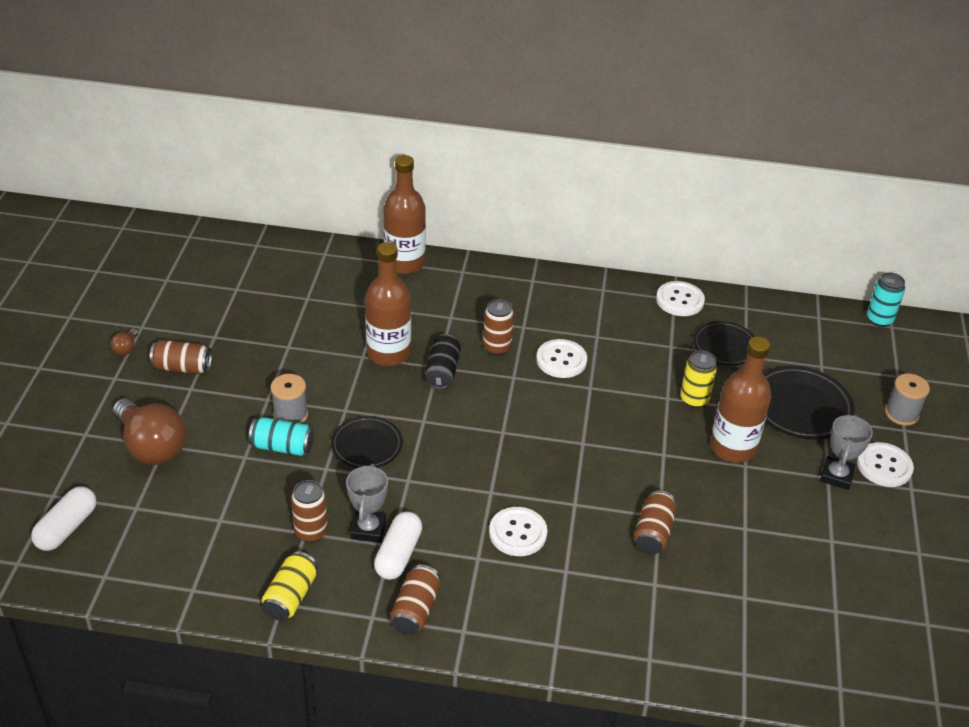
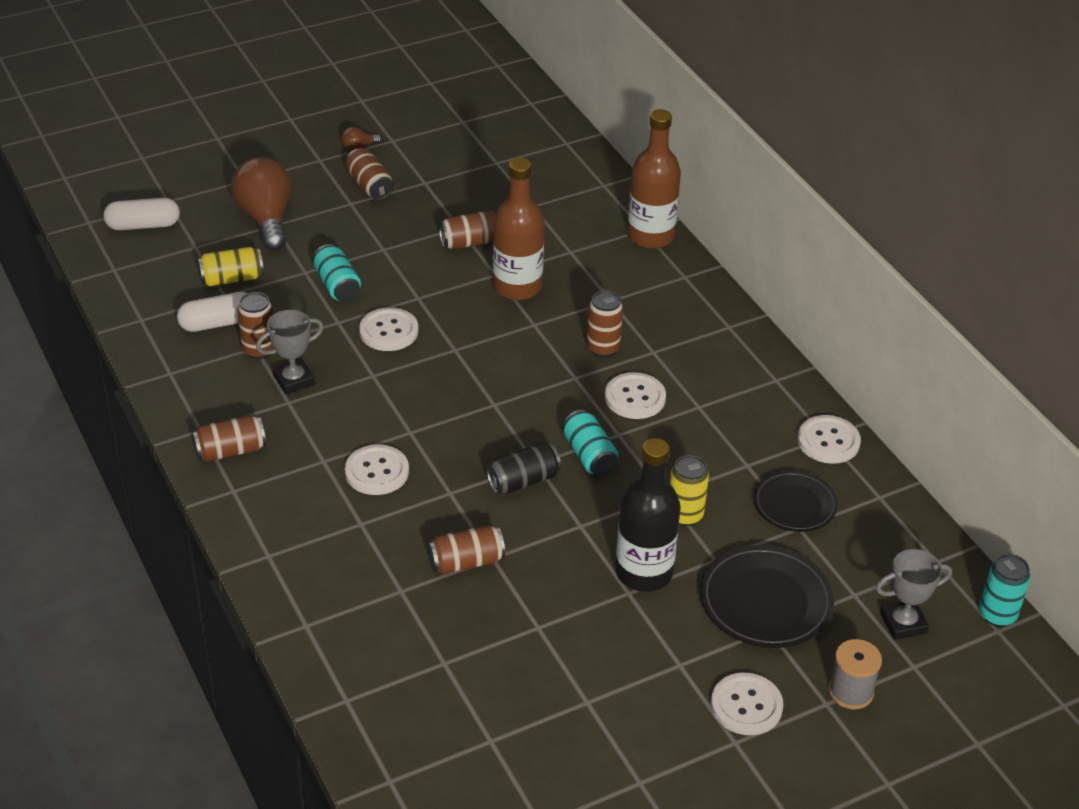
camera: 55 degrees right, 0 degrees up
(151, 446) = (266, 219): brown light bulb -> brown light bulb turned 150 degrees clockwise
(290, 415) = (378, 271): grey spool -> none
(290, 596) = (181, 374): yellow can -> yellow can (232, 279)
(312, 350) = (471, 242): none -> brown can
(367, 445) = (388, 331): black plate -> white button
(398, 554) = (282, 411): white capsule -> white capsule (218, 323)
(442, 371) = (531, 330): black can -> black can (523, 481)
(599, 413) = (589, 455): none -> turquoise can
(732, 448) = (644, 572): brown bottle -> black bottle
(836, 476) = (688, 671): grey trophy -> grey trophy (903, 623)

